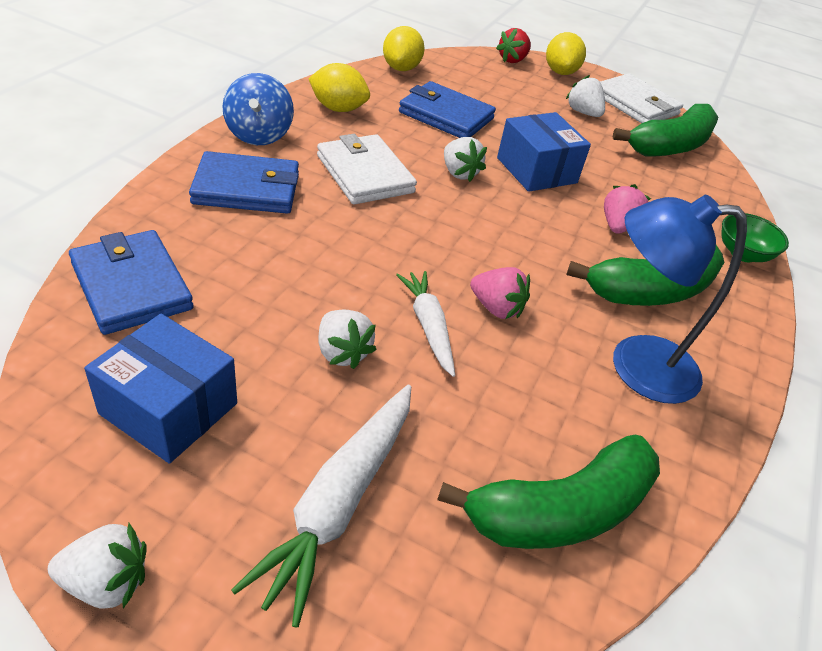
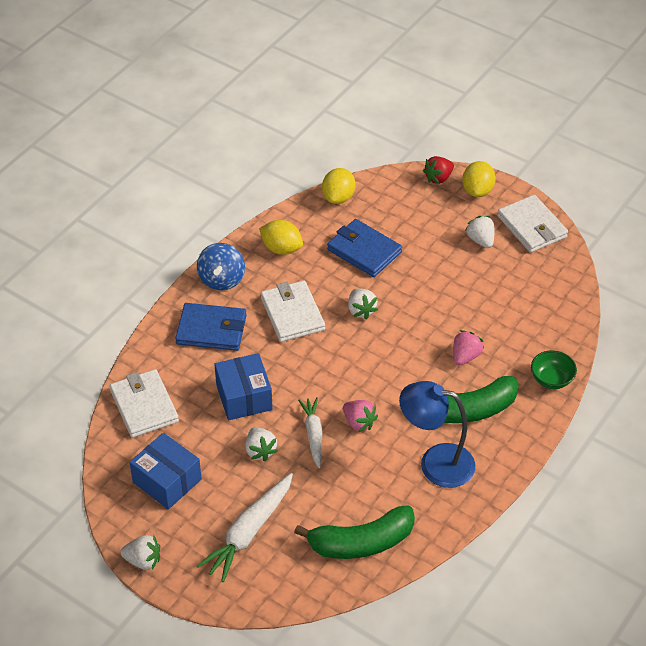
camera: 15 degrees right, 5 degrees up
(132, 286) = (144, 406): blue wallet -> white wallet
(536, 170) = (421, 305): blue box -> blue box (244, 397)
(670, 146) = (542, 274): green banana -> none

